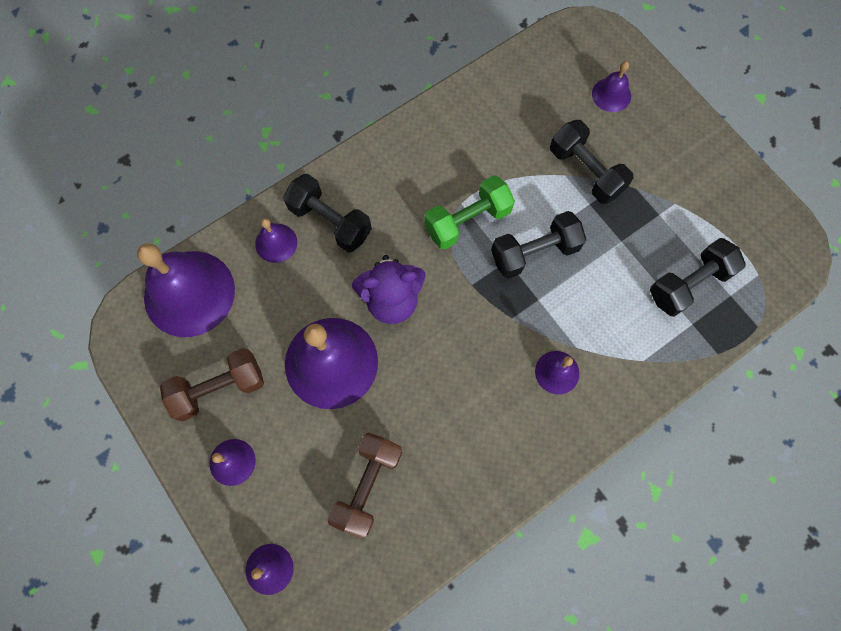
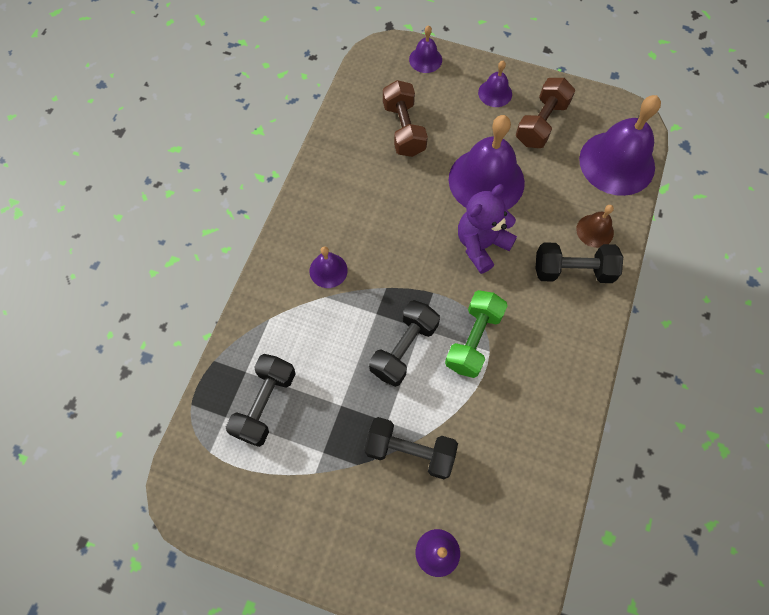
camera: 145 degrees right, 5 degrees down
(276, 243) = (595, 230): purple bell -> brown bell

